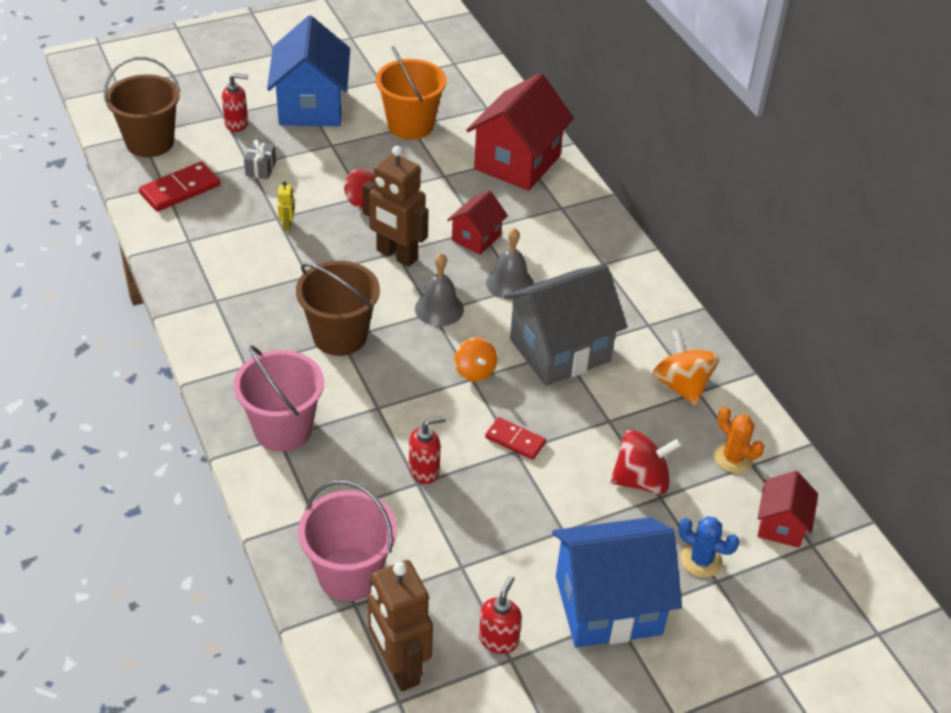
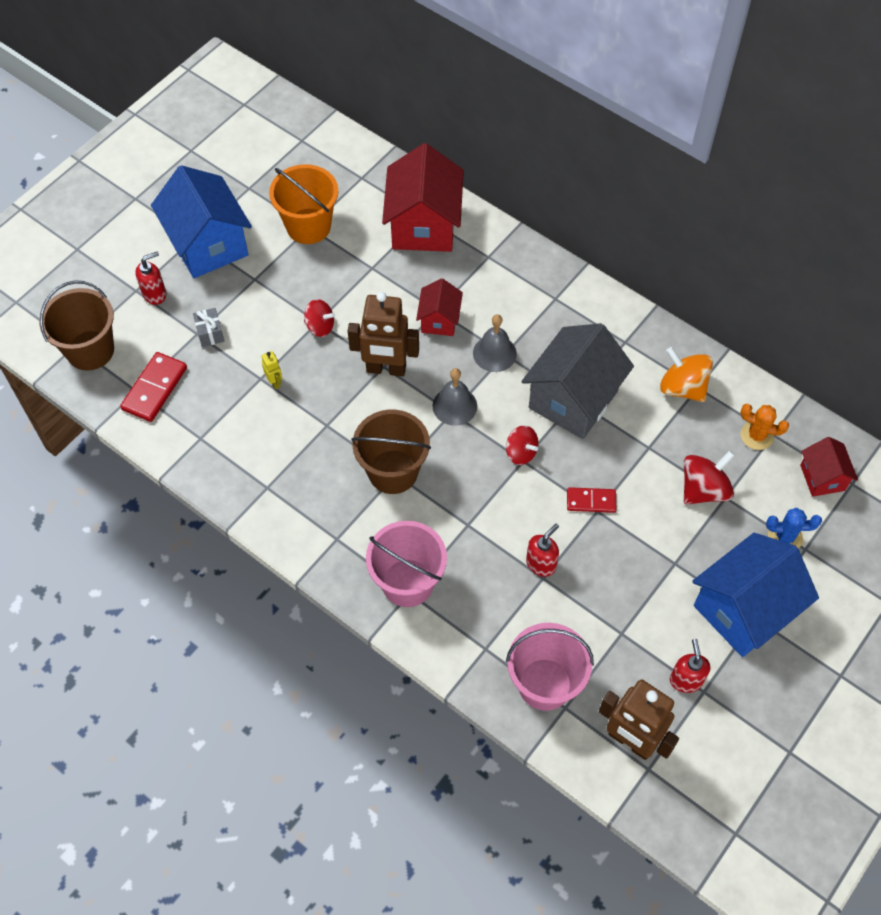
camera: 25 degrees left, 15 degrees up
(475, 371) = (521, 452): orange spinning top -> red spinning top

